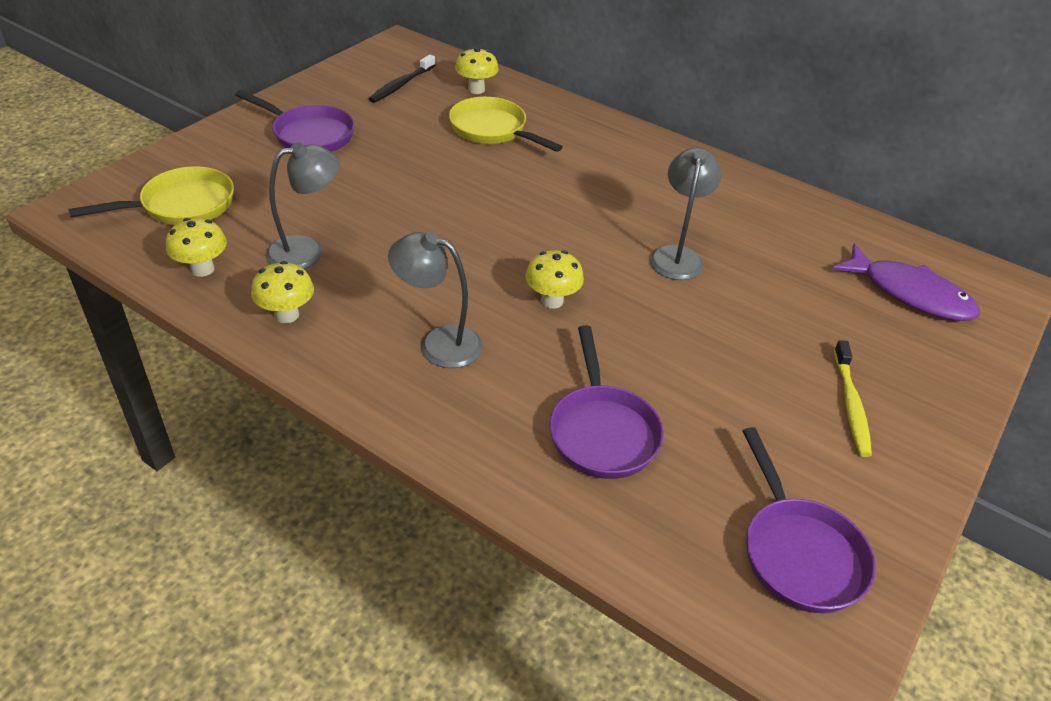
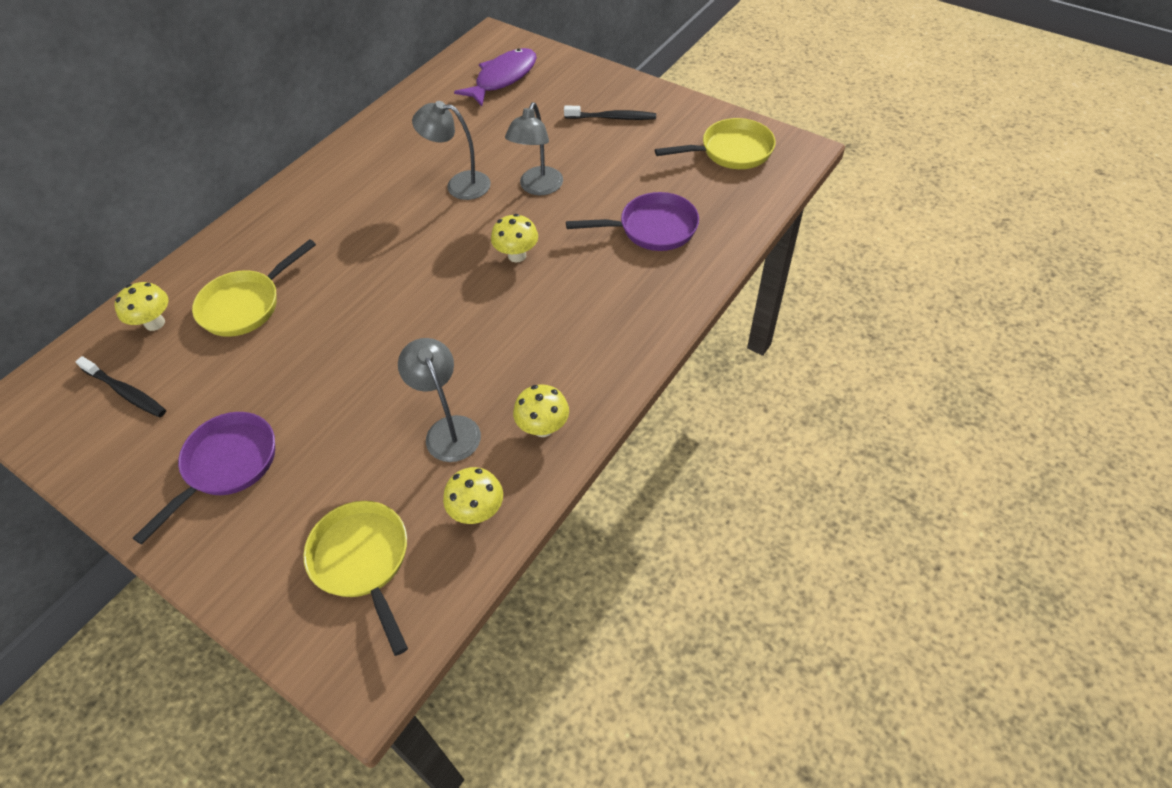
camera: 85 degrees left, 10 degrees up
(438, 343) = (572, 320): grey lamp -> grey lamp (538, 188)
(799, 553) = (731, 151): purple pan -> yellow pan
(851, 405) = (612, 118): yellow toothbrush -> black toothbrush

